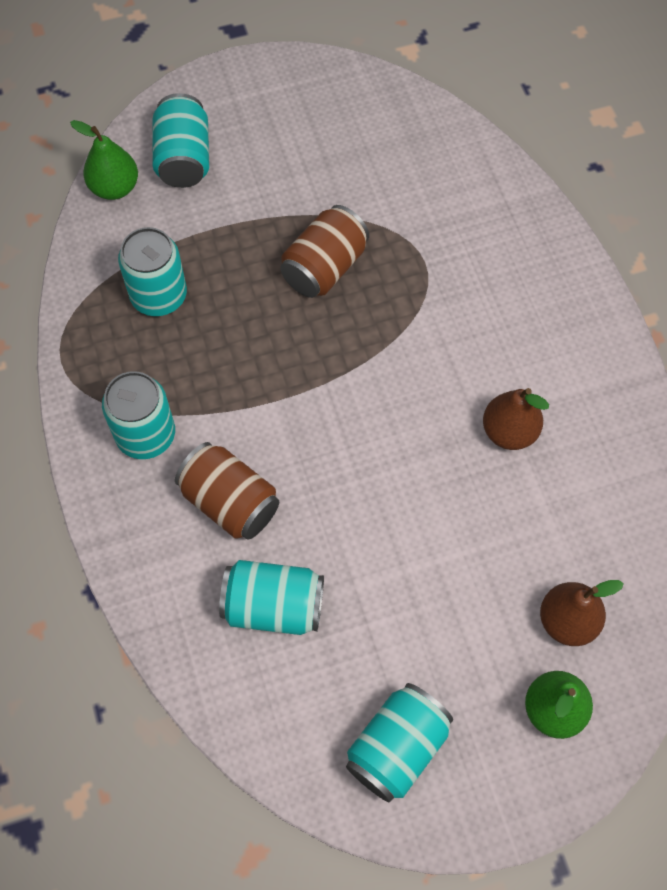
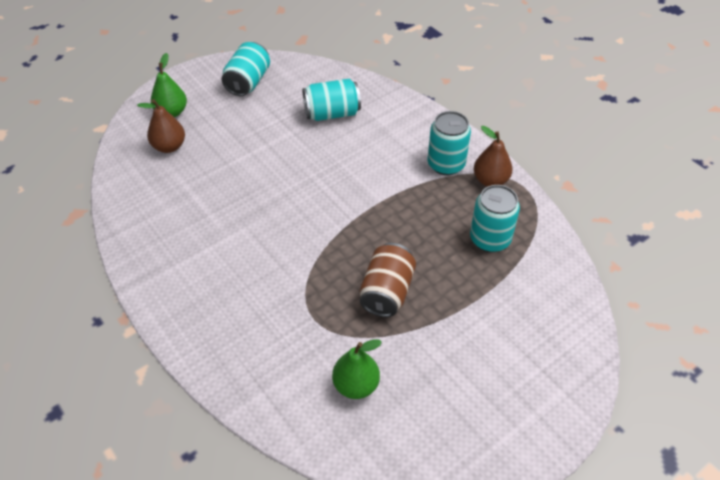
camera: 160 degrees right, 15 degrees down
(114, 188) = (574, 302): green pear -> green pear (356, 385)
(183, 158) = (540, 343): turquoise can -> none
(230, 502) = (378, 148): brown can -> none
(509, 432) = (222, 226): brown pear -> brown pear (490, 180)

